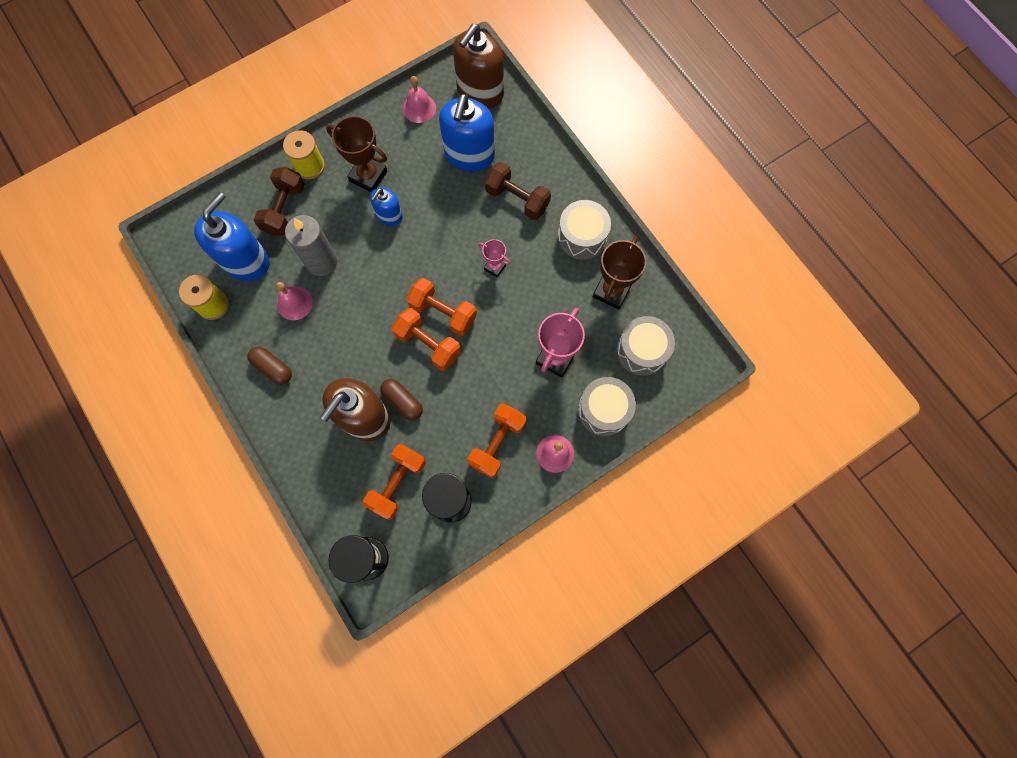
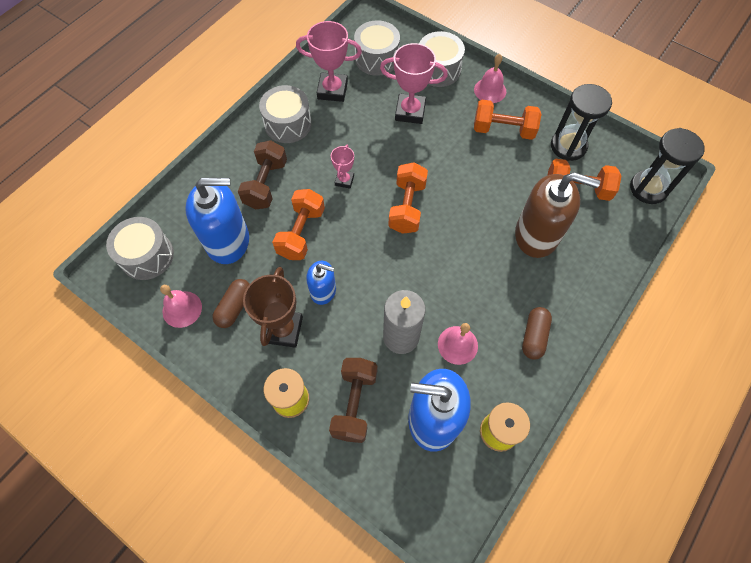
camera: 110 degrees left, 10 degrees down
(284, 209) = (354, 404): brown dumbbell -> brown dumbbell turned 75 degrees counterclockwise
(403, 401) = (506, 210): brown capsule -> brown capsule (234, 307)
(428, 344) = (443, 208): orange dumbbell -> orange dumbbell (301, 233)
(480, 92) = (147, 256): brown soap dispenser -> grey drum
(611, 291) = (332, 90): brown trophy -> pink trophy

